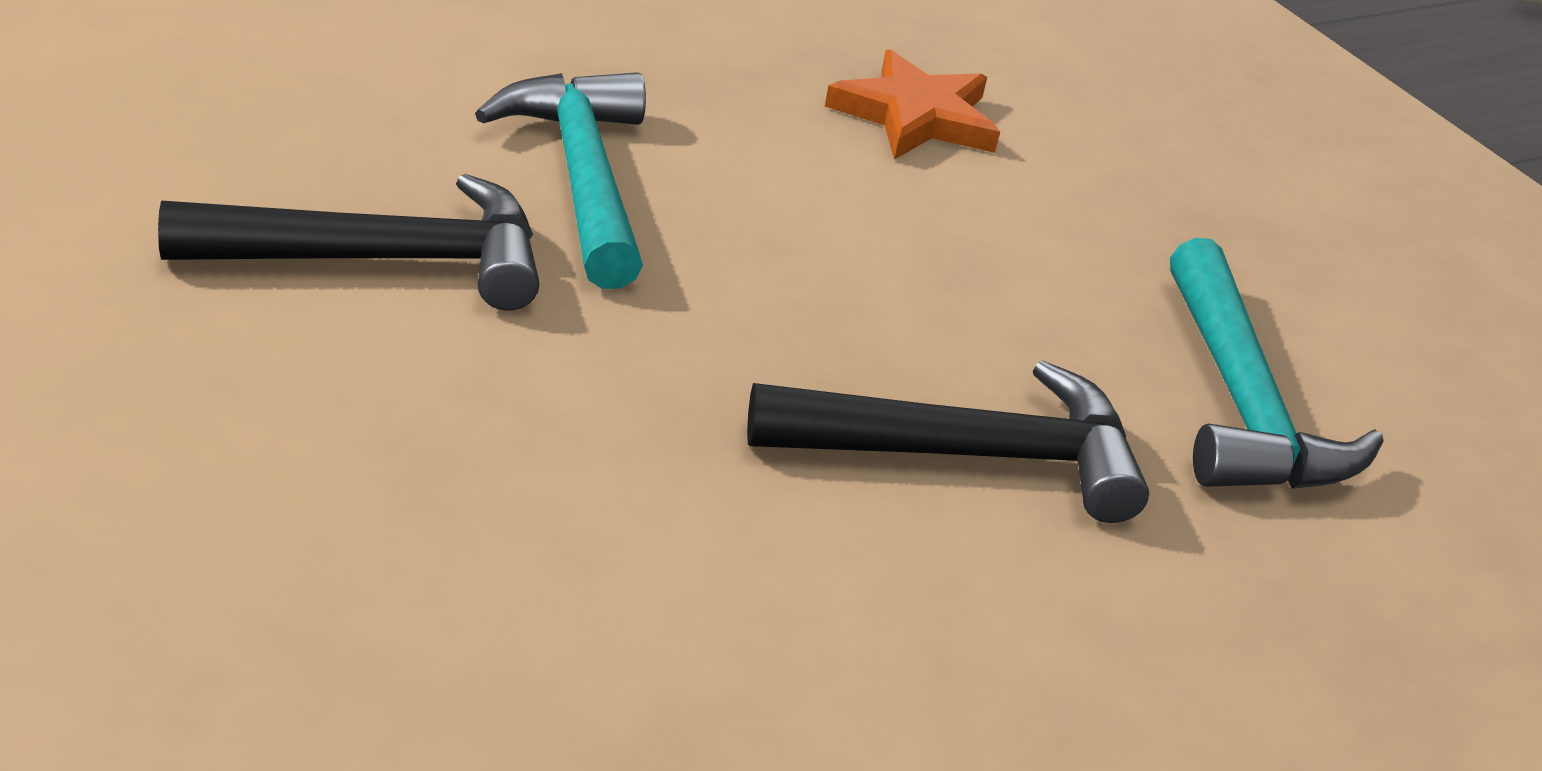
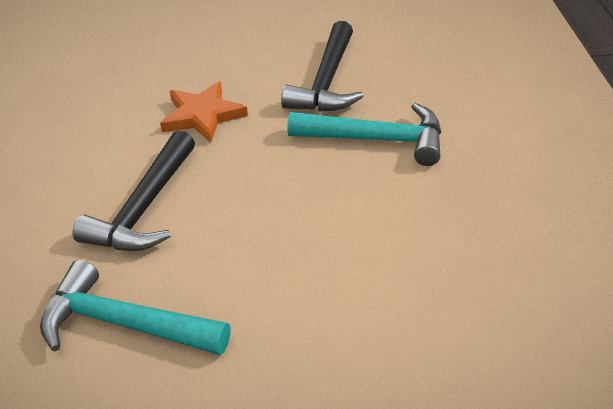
camera: 120 degrees right, 5 degrees up
(915, 116) = (423, 280): orange star -> orange star (202, 115)

